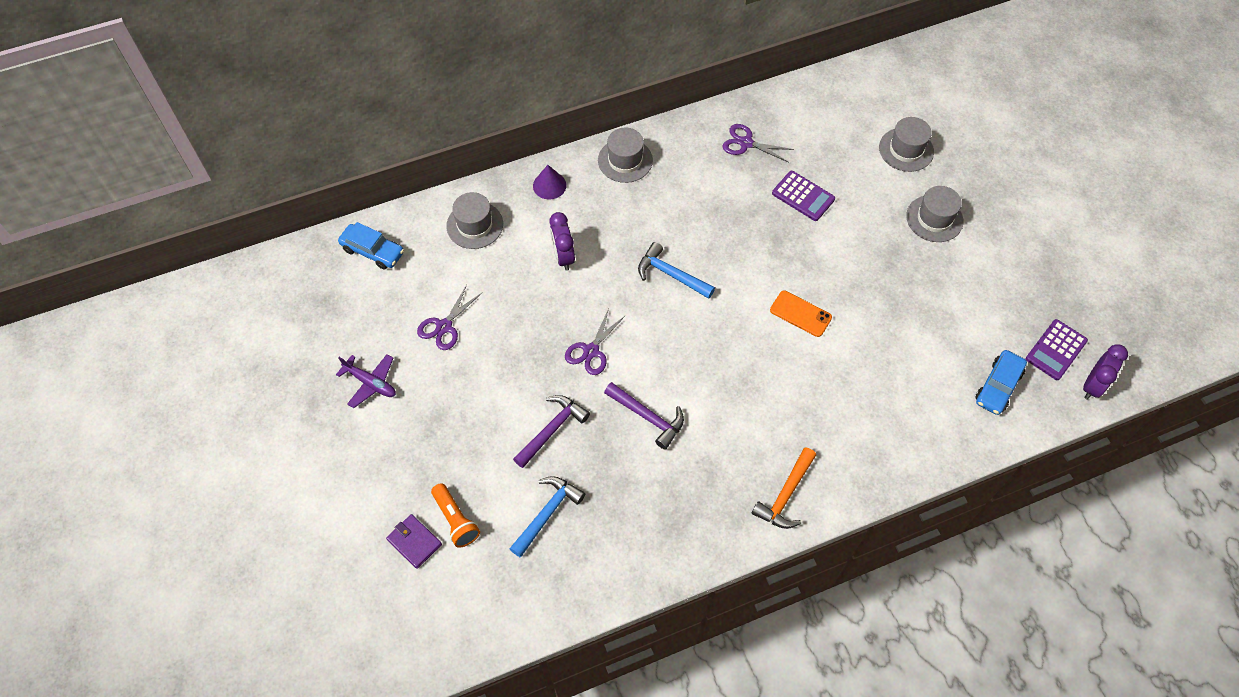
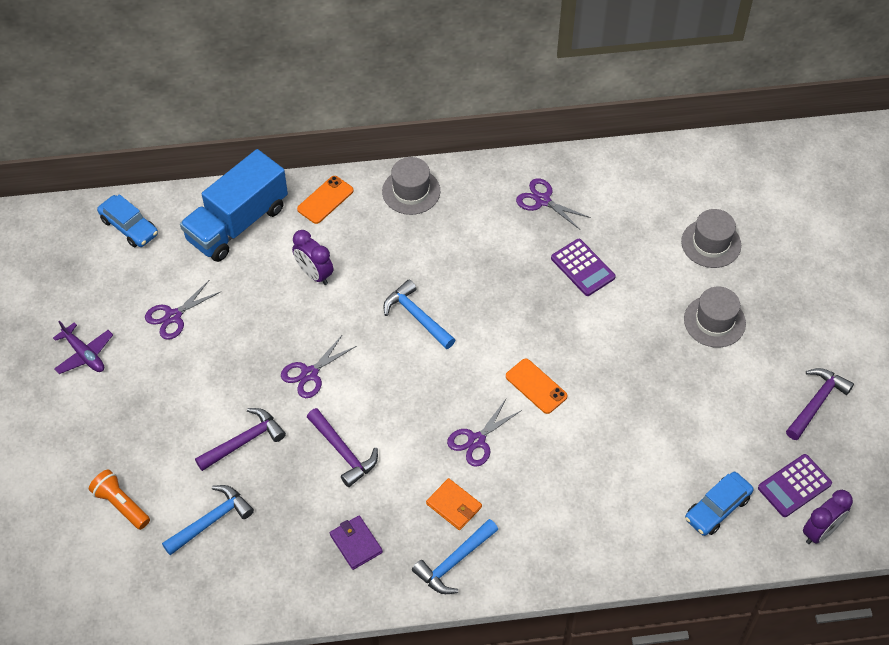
camera: 15 degrees right, 5 degrees down
(414, 542) = (75, 516): purple wallet -> purple wallet (356, 544)
(456, 520) = (121, 505): orange flashlight -> orange flashlight turned 150 degrees clockwise
(474, 225) = (237, 223): grey hat -> blue truck
(549, 185) = (325, 200): purple cone -> orange phone
(563, 256) = (314, 274): purple clock -> purple clock turned 45 degrees counterclockwise
(765, 376) = (476, 440): none -> purple scissors
(766, 442) = (454, 505): none -> orange wallet
(785, 495) = (454, 562): orange hammer -> blue hammer
(1047, 271) = (816, 403): none -> purple hammer

